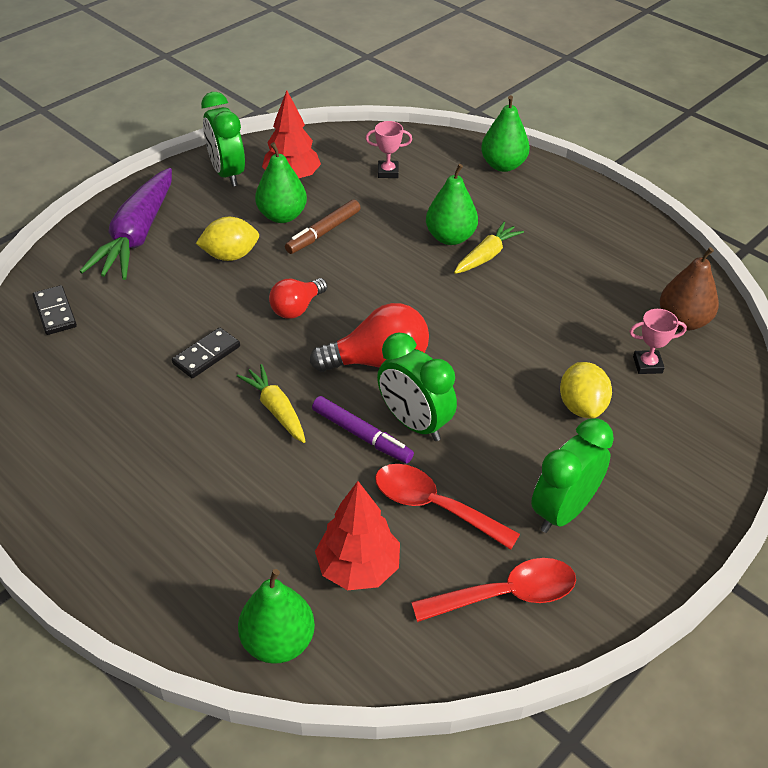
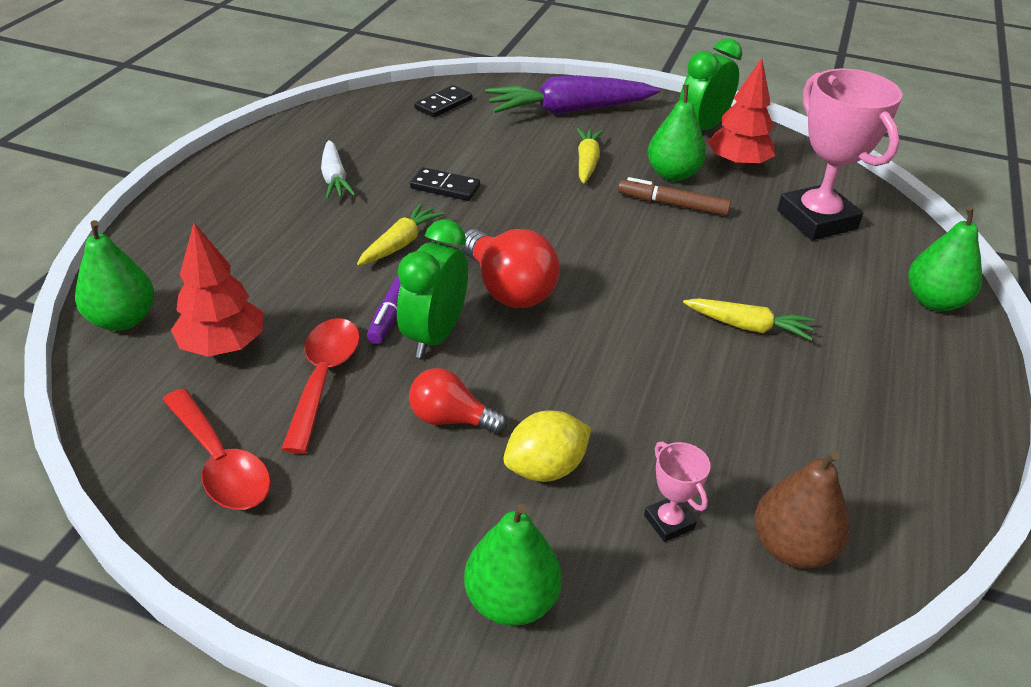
camera: 65 degrees right, 5 degrees down
(135, 429) = (334, 178): none -> white carrot
(230, 255) = (587, 162): yellow lemon -> yellow carrot
(297, 308) = (546, 218): red light bulb -> red light bulb (450, 419)
(388, 172) = (817, 219): pink trophy -> pink trophy, size x2.26
(450, 237) = (752, 291): green pear -> green pear (511, 601)
(563, 511) = (362, 486): green clock -> none

